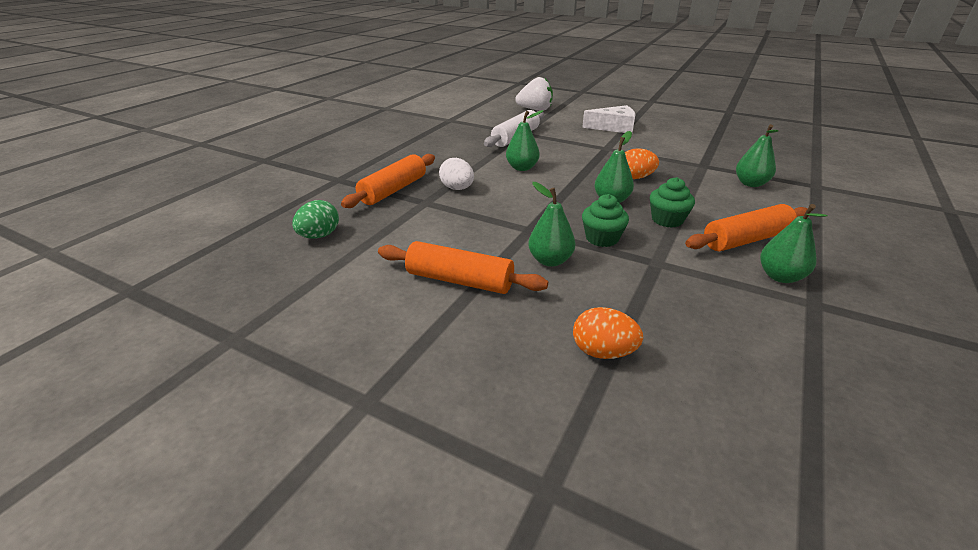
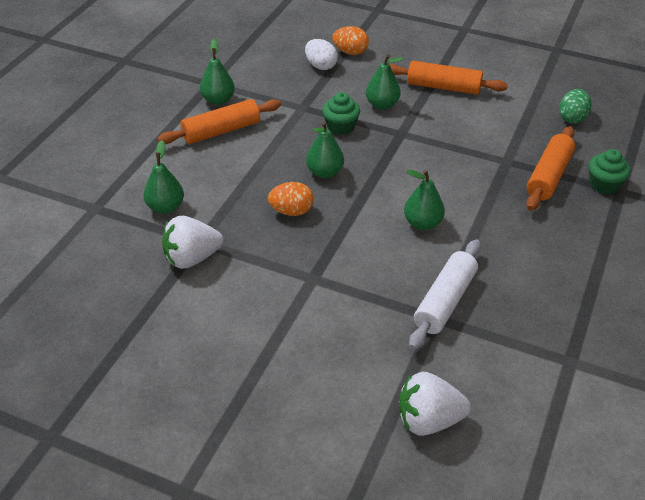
camera: 175 degrees right, 10 degrees up
(457, 188) = (484, 182): white egg -> white egg (320, 66)
(614, 127) = (290, 347): white cheese -> none
(667, 220) = (279, 149): green cupcake -> green cupcake (604, 184)
(702, 158) = (192, 258): none -> white strawberry

